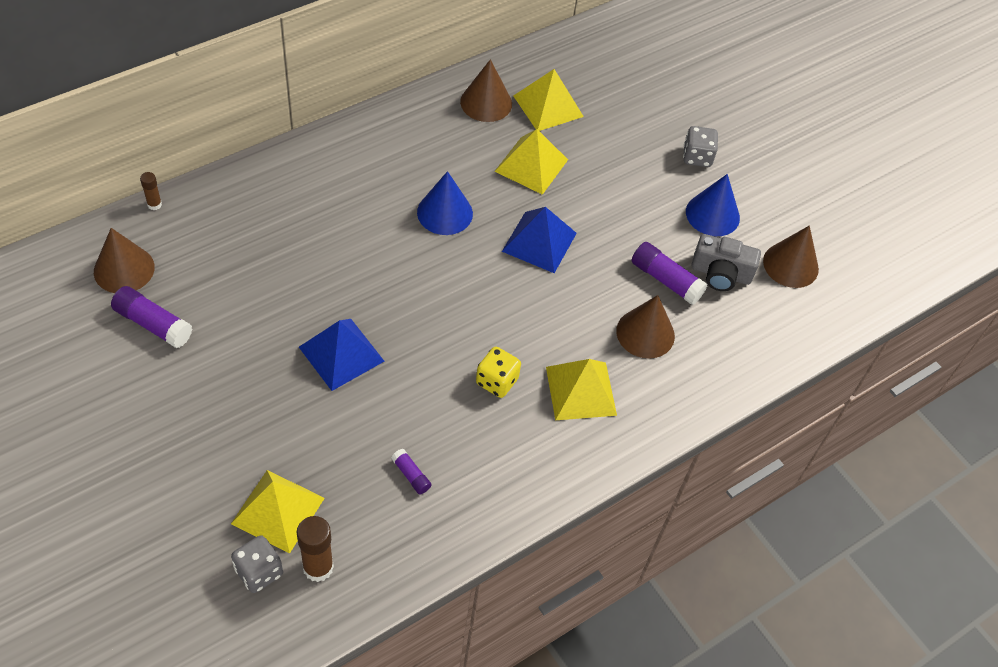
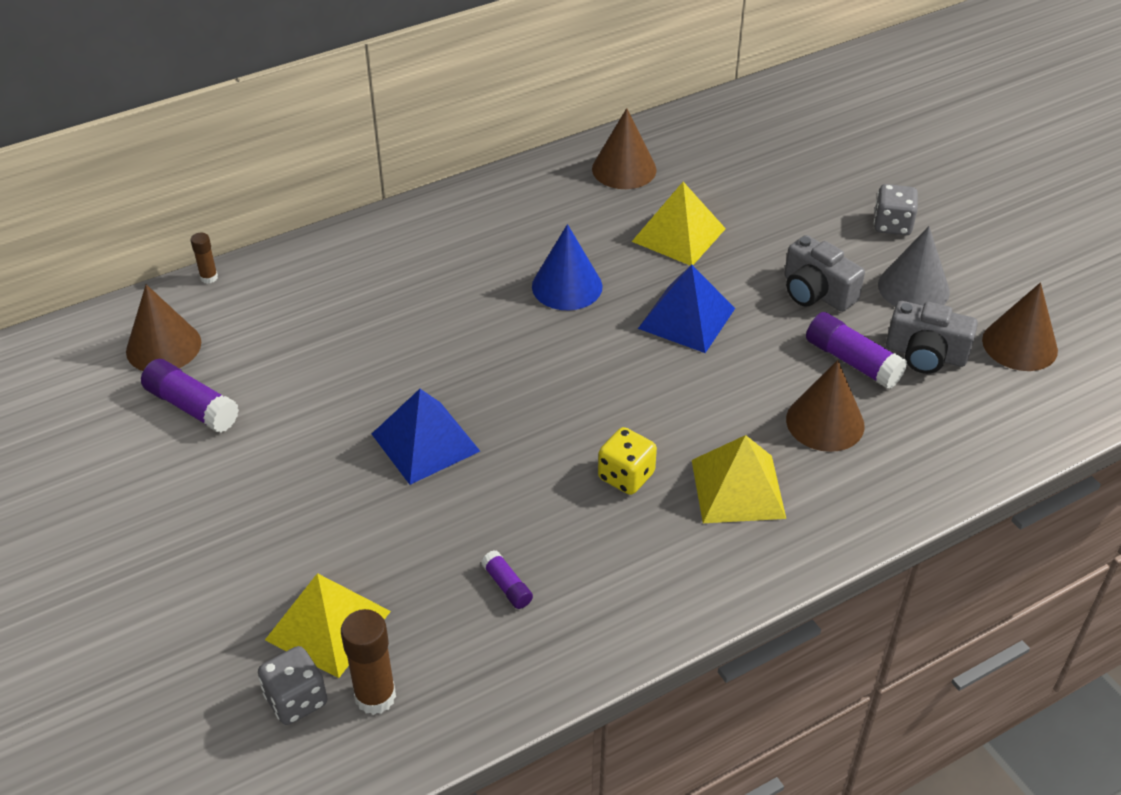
camera: 10 degrees right, 10 degrees down
(548, 106) = (701, 172): yellow pyramid -> none
(638, 218) = (816, 292): none -> grey camera
(712, 214) = (913, 288): blue cone -> grey cone

